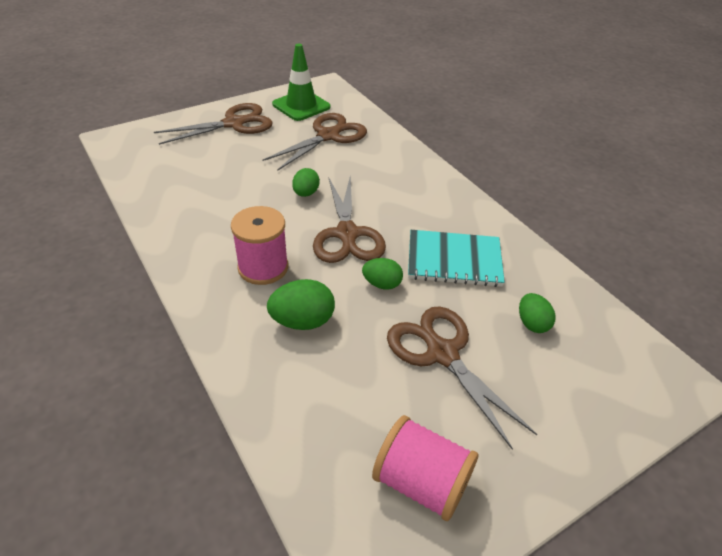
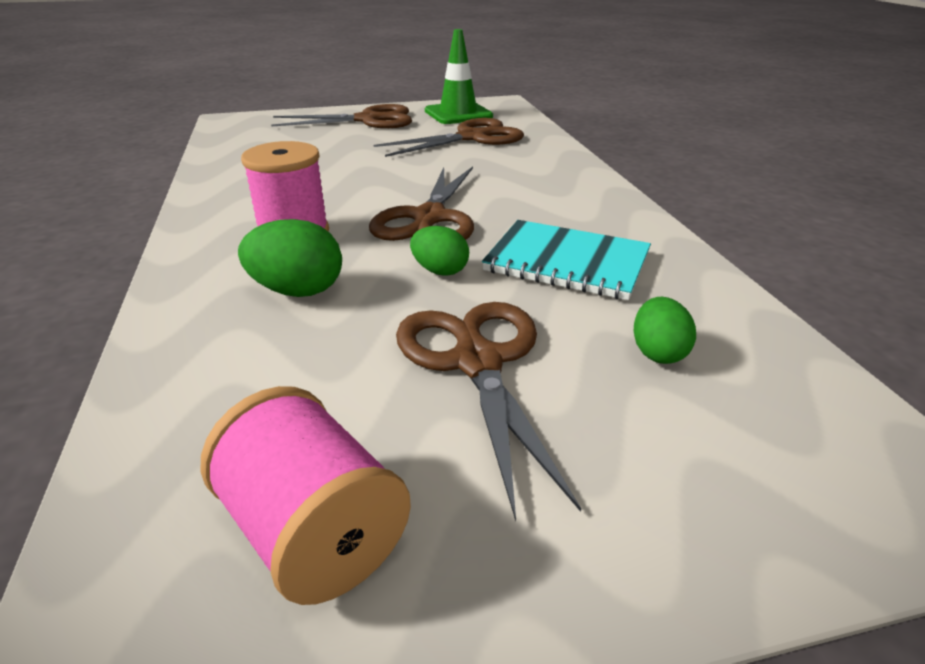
camera: 20 degrees right, 10 degrees down
(306, 193) = (405, 178): green egg -> none

